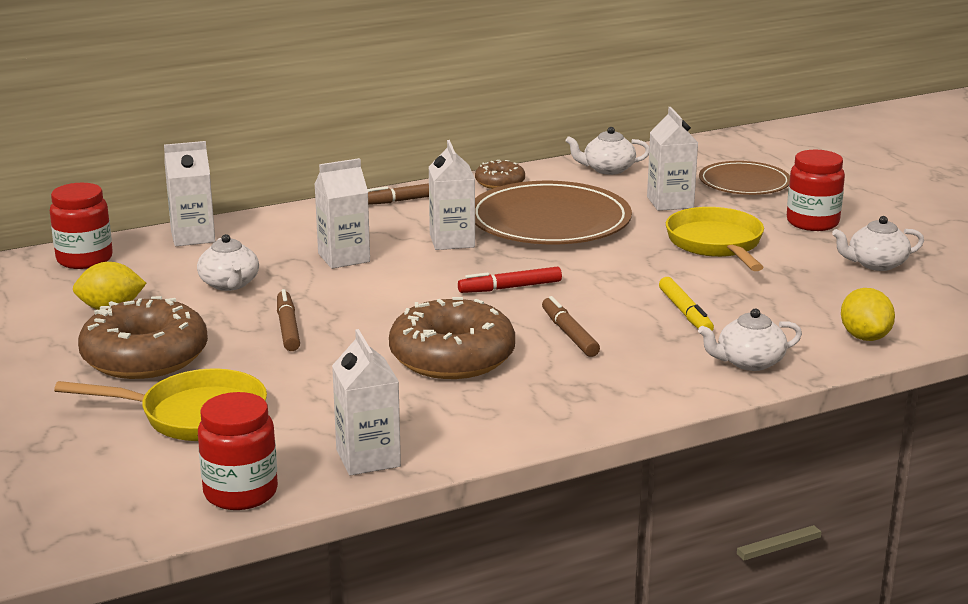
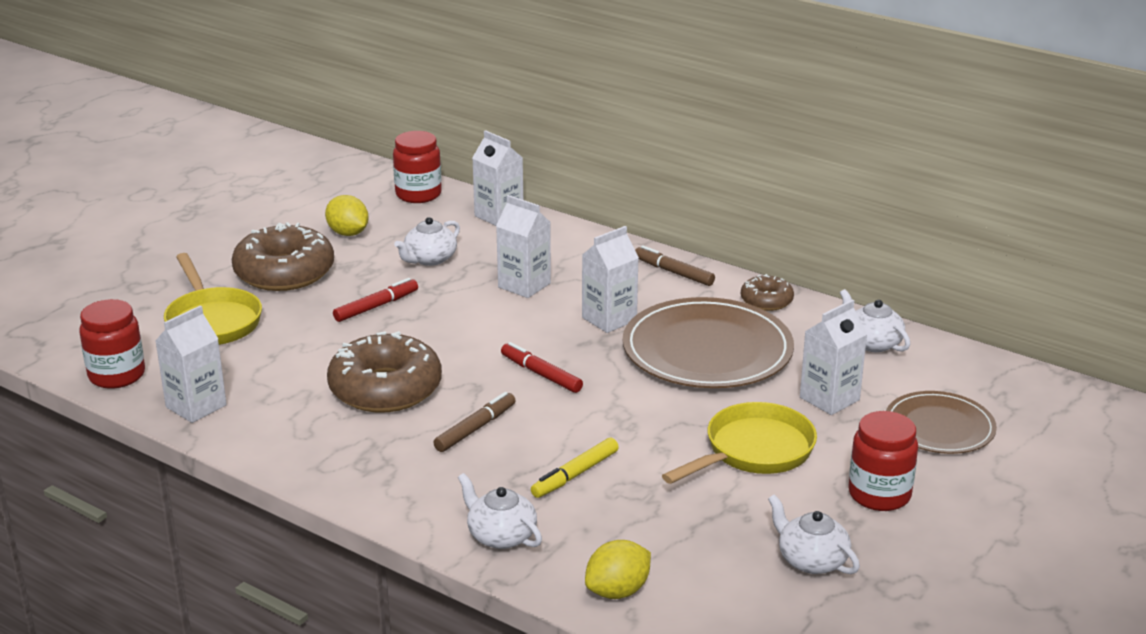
camera: 60 degrees right, 5 degrees up
(287, 328) = (376, 306): brown marker -> red marker

